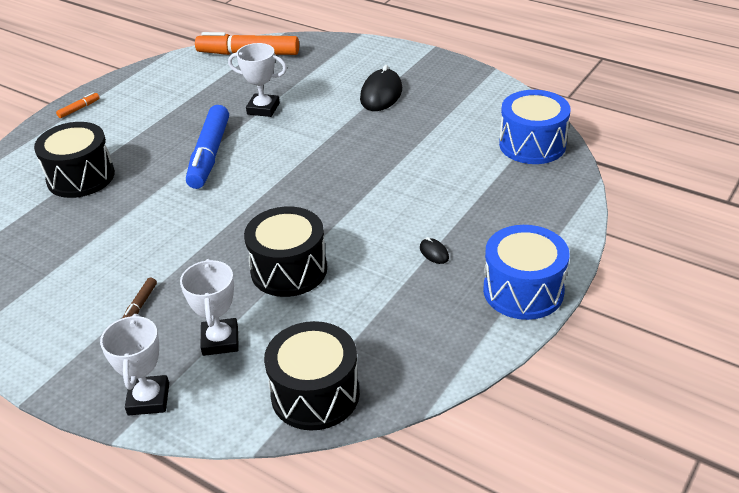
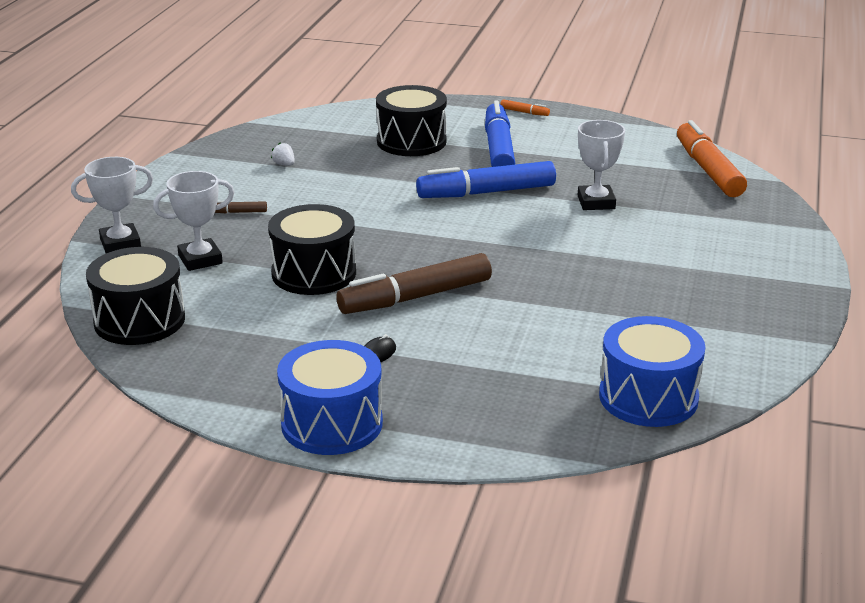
camera: 70 degrees right, 10 degrees down
(61, 261) = (284, 164): none -> white strawberry
(135, 134) = (498, 148): none -> blue marker
(359, 220) = (415, 297): none -> brown marker
(381, 94) = (686, 268): black mouse -> none

